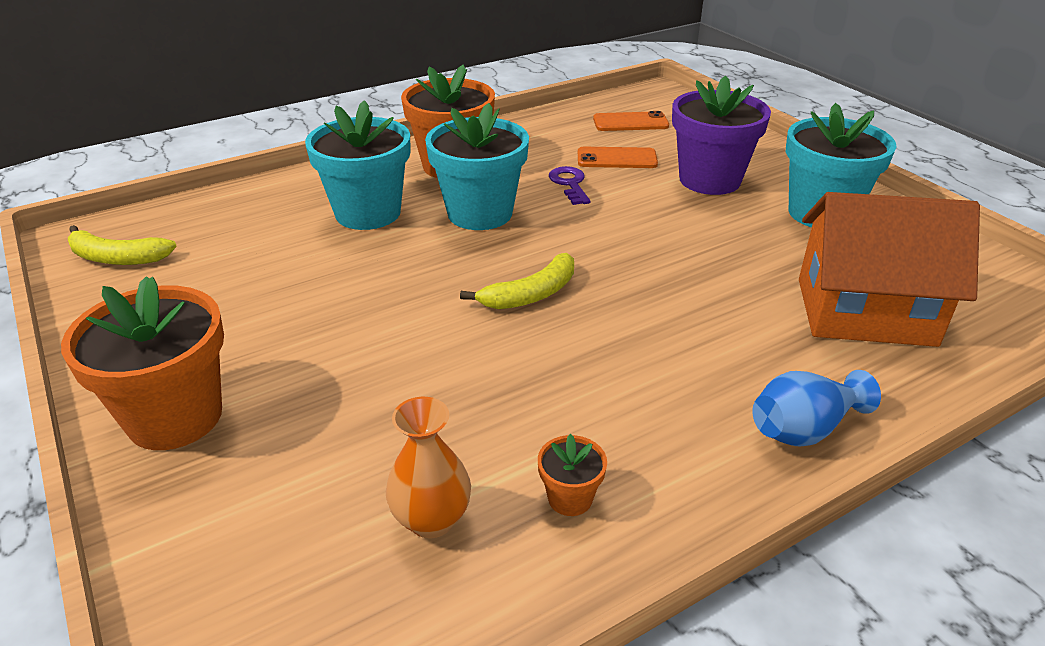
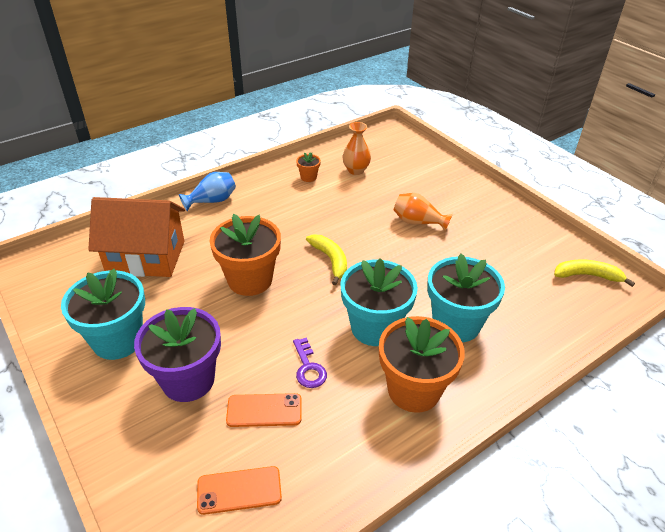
camera: 175 degrees right, 5 degrees up
(175, 417) = (471, 196): orange flower pot -> orange flower pot (250, 280)
(340, 357) = (418, 222): none -> orange vase
(531, 294) = (330, 260): yellow banana -> yellow banana turned 105 degrees clockwise

